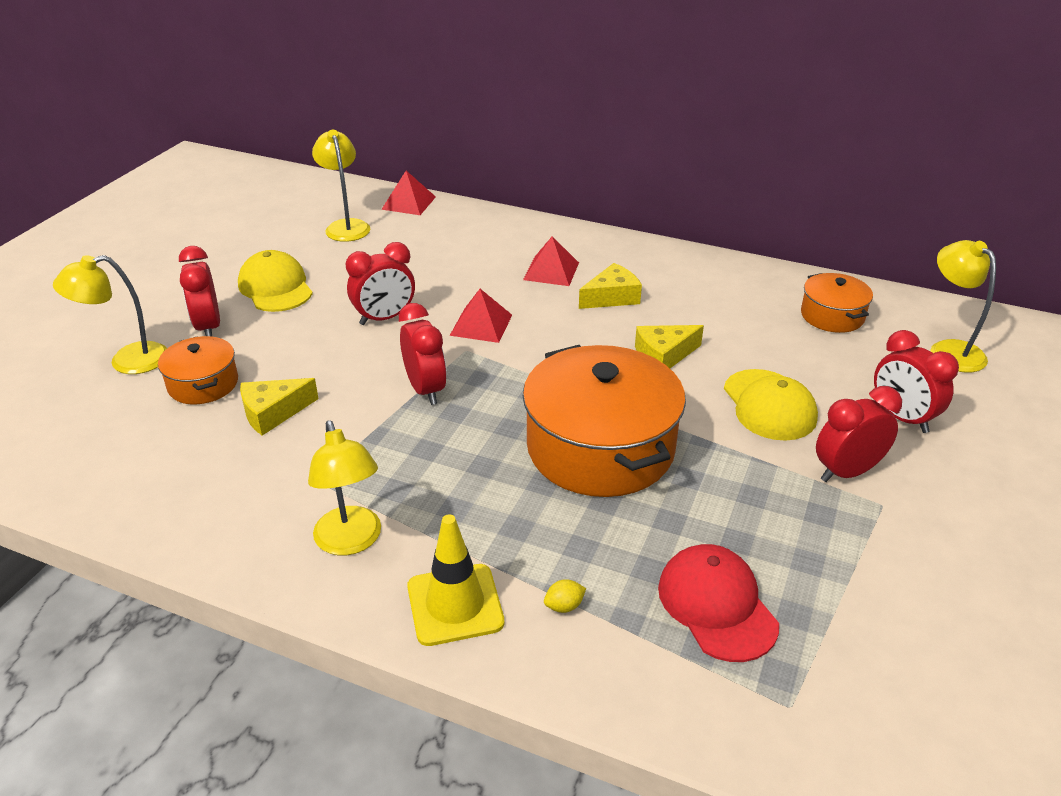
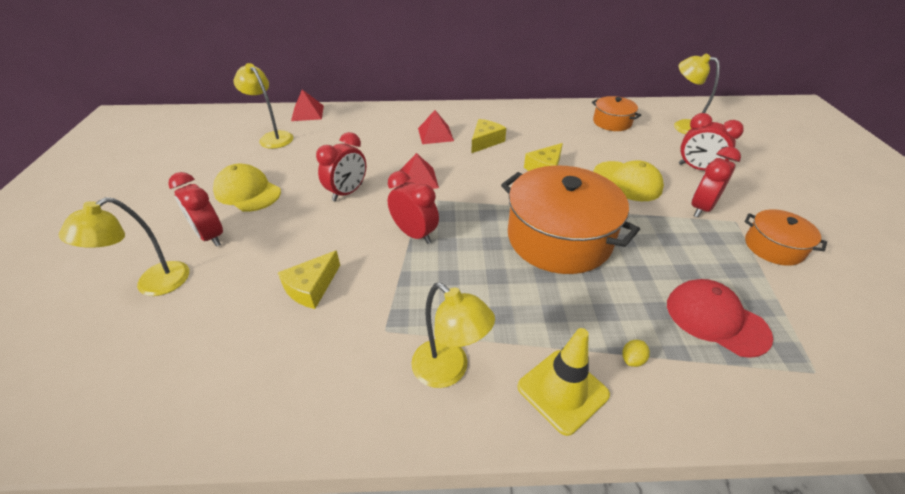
camera: 25 degrees left, 5 degrees up
(203, 384) = (236, 283): orange pot -> orange pot (773, 247)

